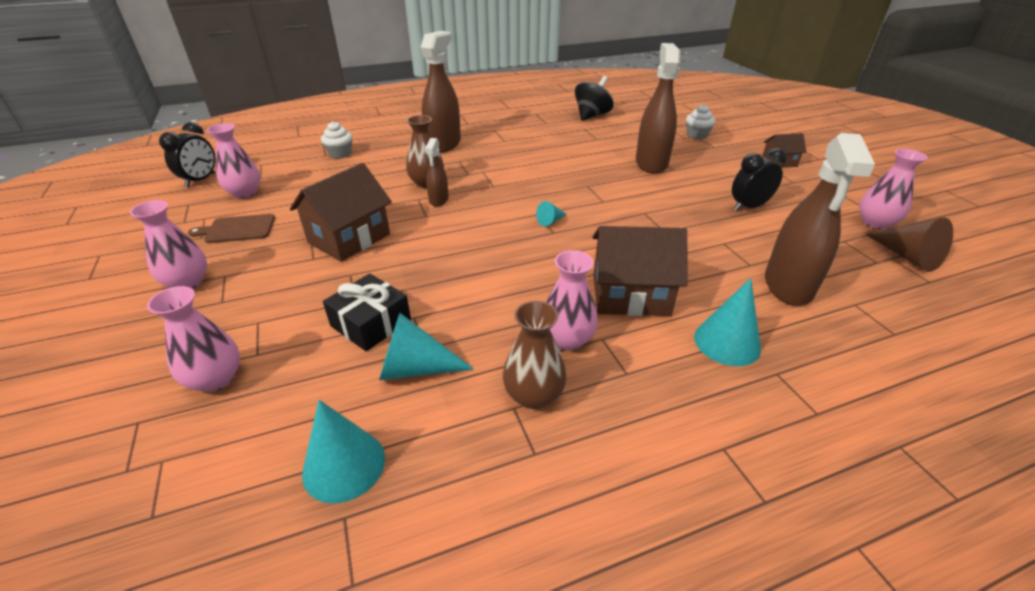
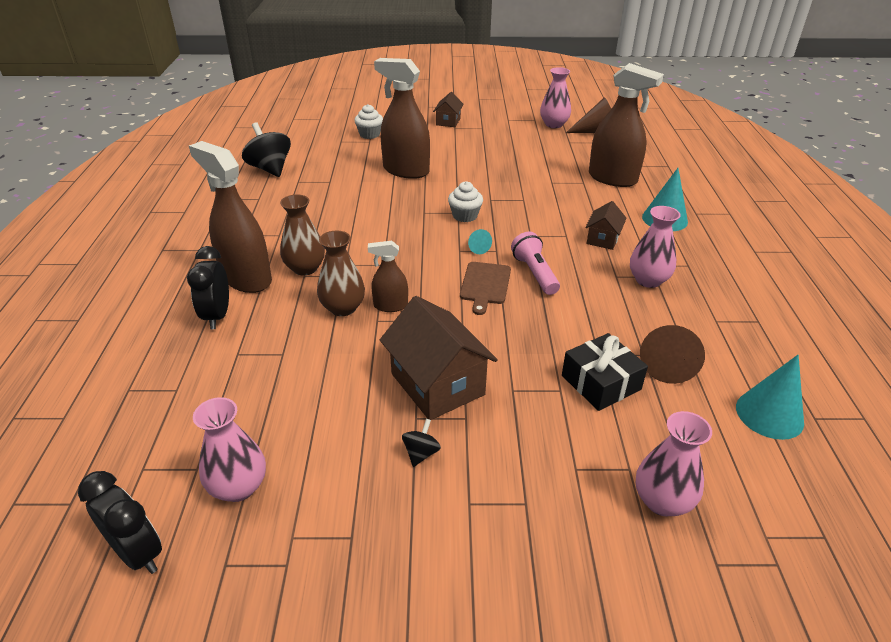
camera: 70 degrees left, 0 degrees up
(188, 282) = (470, 542): pink vase -> none
(237, 229) = (353, 493): brown cutting board -> brown cutting board (485, 285)
(274, 246) = (421, 453): none -> black spinning top
(340, 153) = (186, 373): white cupcake -> white cupcake (465, 216)
(415, 368) = (667, 363): turquoise cone -> brown cone
(439, 200) = (390, 306): brown spray bottle -> brown spray bottle turned 150 degrees clockwise
(528, 259) = (535, 273): none -> pink flashlight
(533, 395) = (705, 309): brown vase -> brown vase (305, 268)
(630, 295) = (603, 239): brown house -> brown house, size x0.54
(748, 207) = (507, 156): black clock -> black clock (217, 316)

